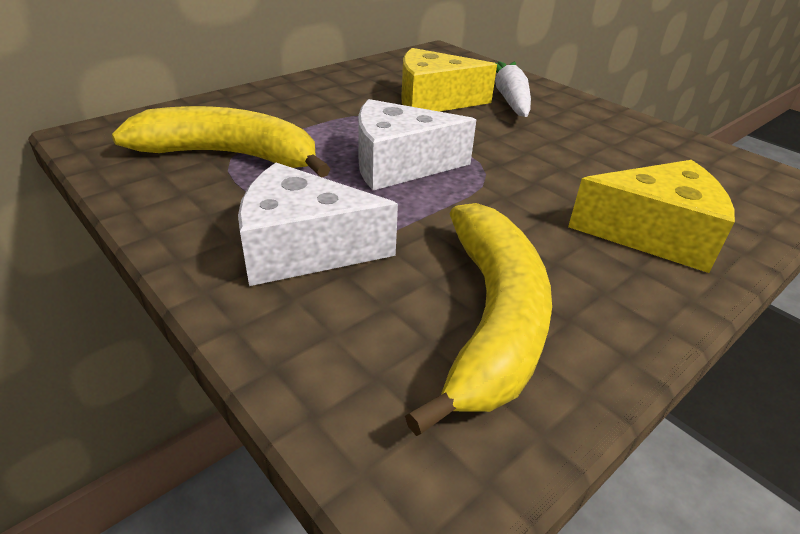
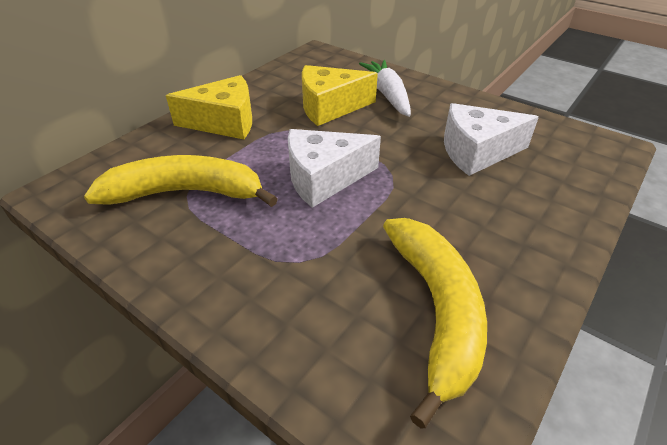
camera: 10 degrees left, 5 degrees up
(303, 248) = (278, 275): white cheese -> white cheese (476, 151)
(653, 234) = (527, 210): yellow cheese -> yellow cheese (224, 122)

